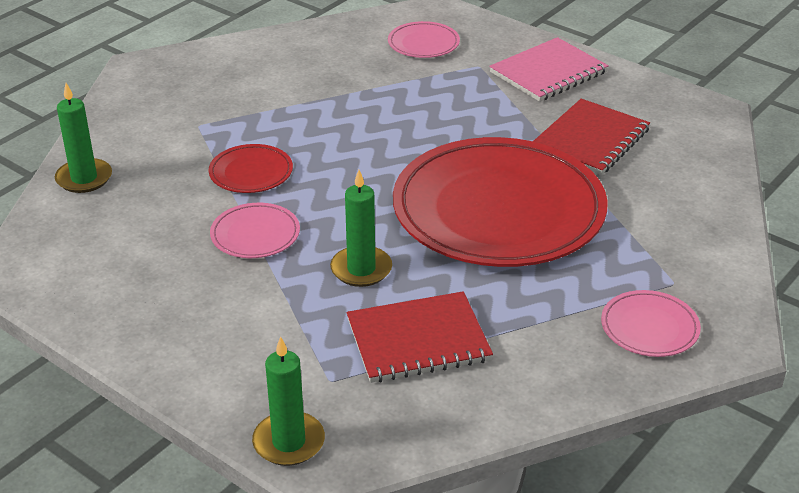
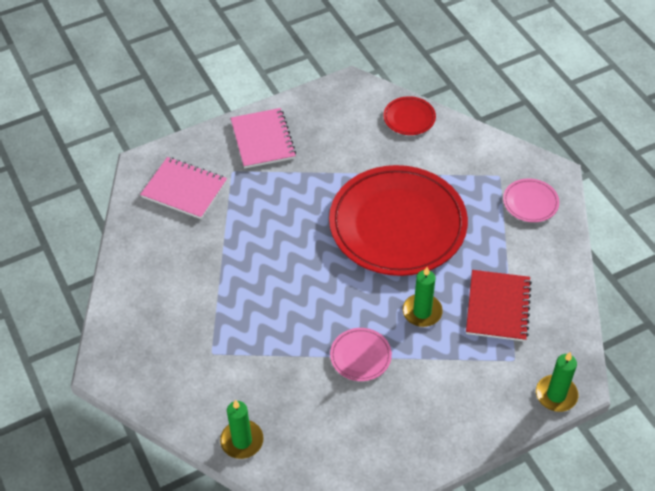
camera: 65 degrees left, 15 degrees up
(251, 173) = (289, 338): red plate -> red plate (409, 118)
(423, 44) = (184, 189): pink plate -> pink notebook
(590, 139) = (349, 152): red notebook -> none

